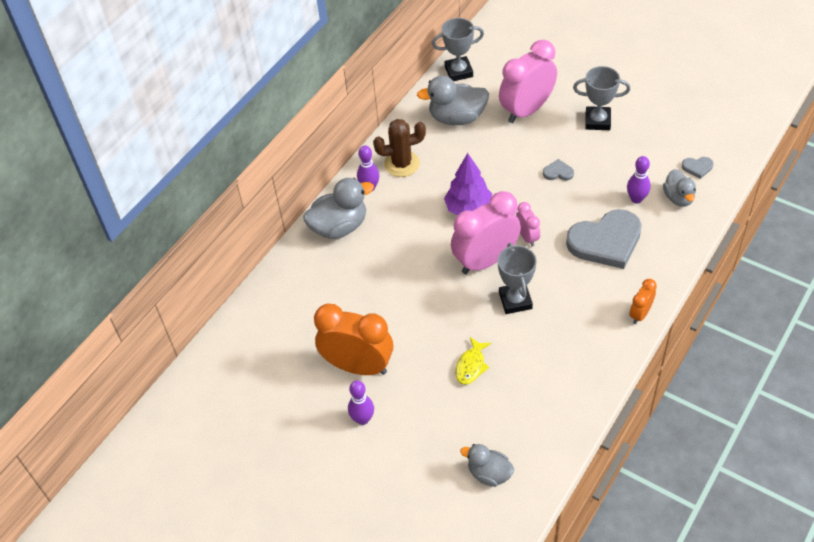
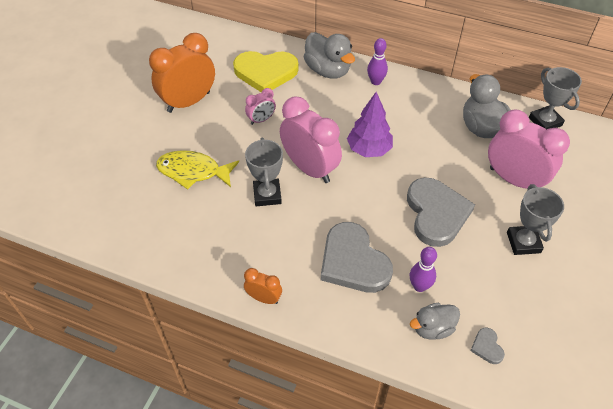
camera: 75 degrees right, 0 degrees up
(326, 285) = (265, 72): none -> yellow heart
(358, 366) = (189, 102): orange clock -> orange clock turned 135 degrees counterclockwise
(362, 419) = (139, 112): purple bowling pin -> none
(402, 164) = (410, 98): brown cactus -> none
(471, 366) = (193, 171): yellow fish -> yellow fish, size x1.64
(489, 473) = (86, 195): grey duck -> none
(515, 300) = (267, 195): grey trophy -> grey trophy turned 75 degrees counterclockwise
(527, 237) = (345, 196): pink clock -> pink clock (261, 120)
(558, 172) = (436, 213): grey heart -> grey heart, size x2.40

